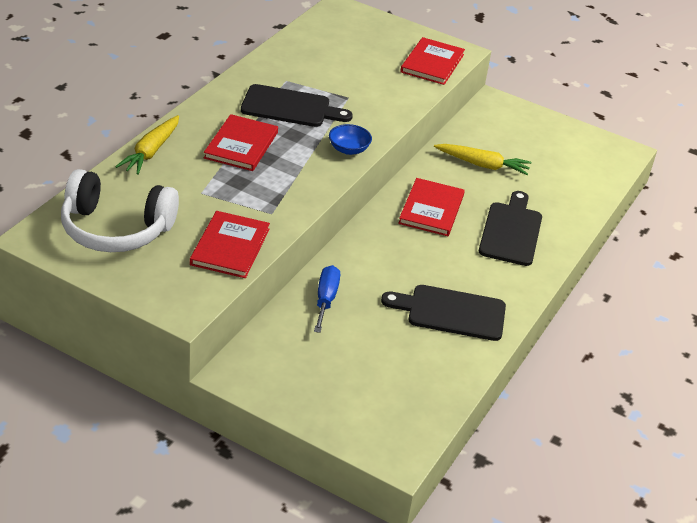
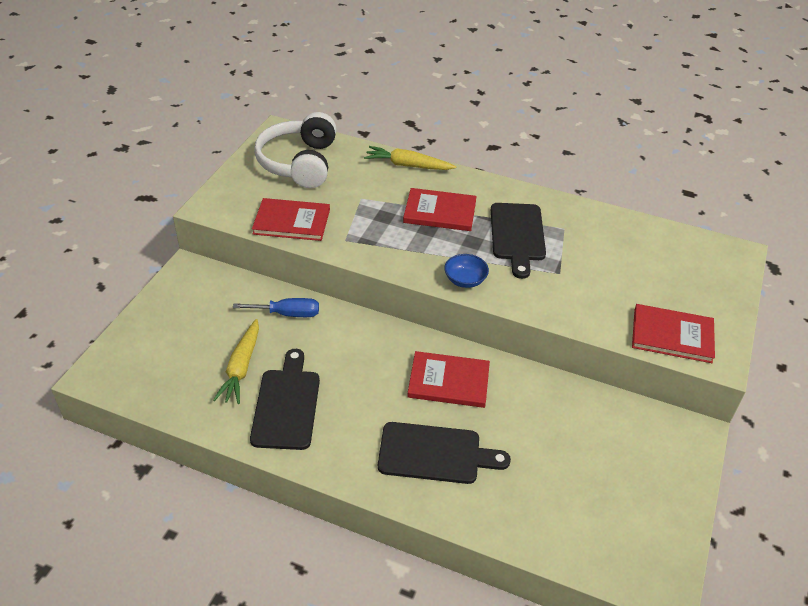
camera: 85 degrees right, 5 degrees up
(483, 165) = (551, 424): yellow carrot -> yellow carrot (241, 368)

